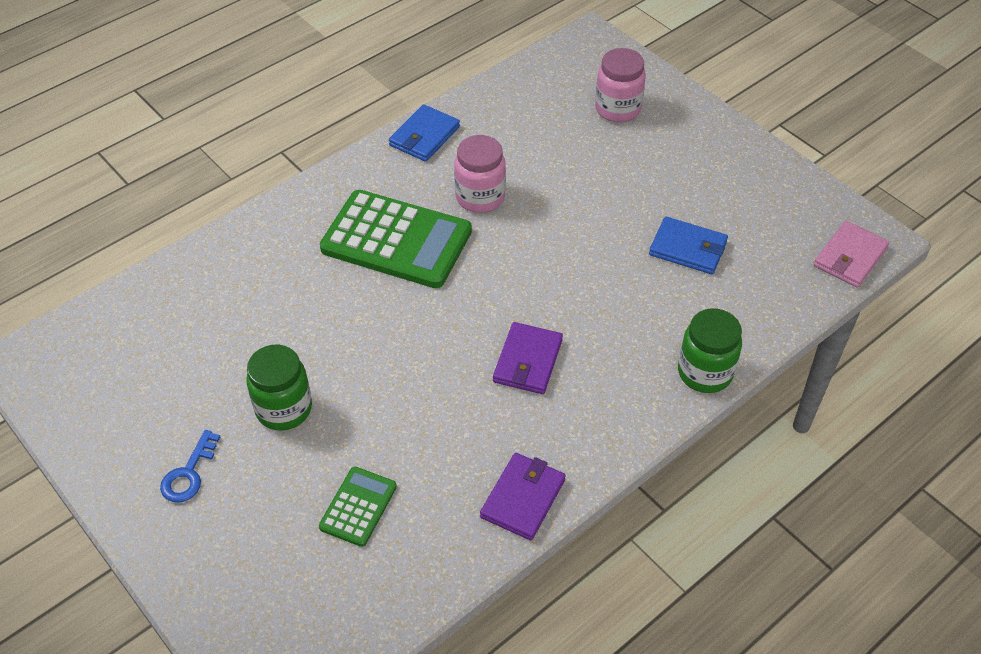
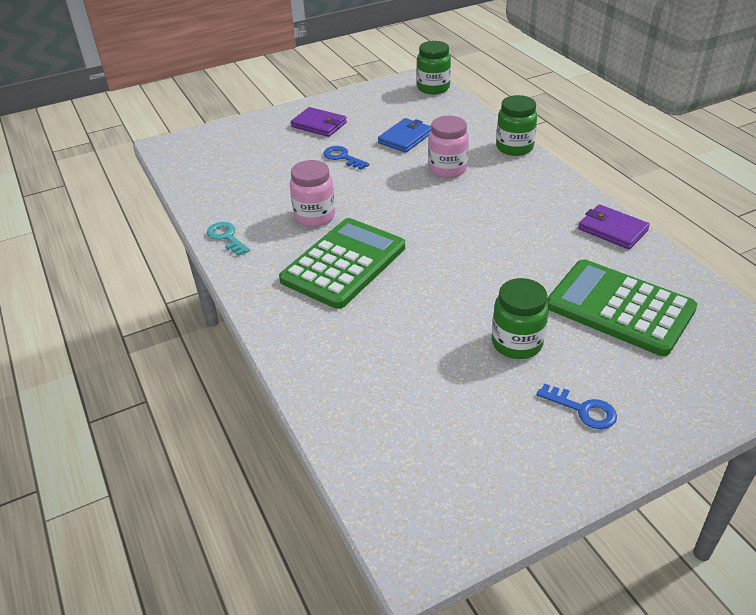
camera: 75 degrees left, 10 degrees down
(358, 507) = (619, 308): green calculator -> green calculator, size x2.03
(424, 136) = (226, 237): blue wallet -> turquoise key
(527, 361) = (490, 213): purple wallet -> purple wallet (319, 125)
(616, 195) = (342, 157): none -> blue key
(617, 109) = (253, 145): pink jar -> pink jar (447, 169)
(850, 257) = (433, 88): pink wallet -> green jar

